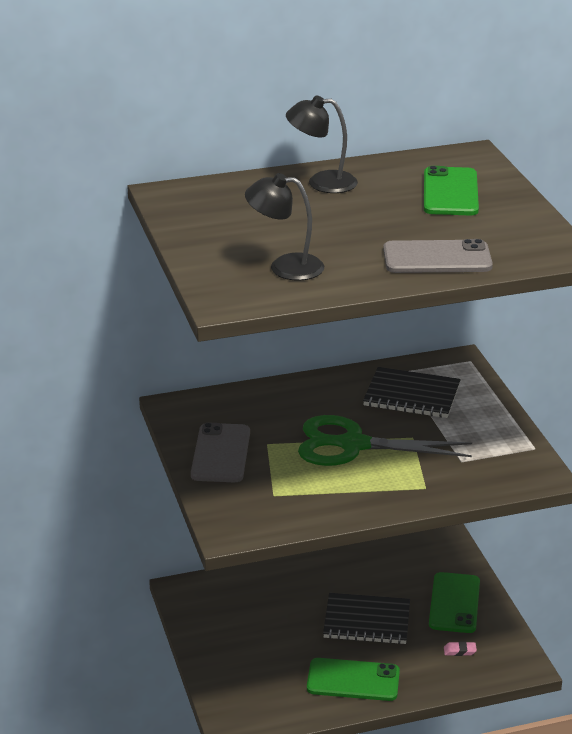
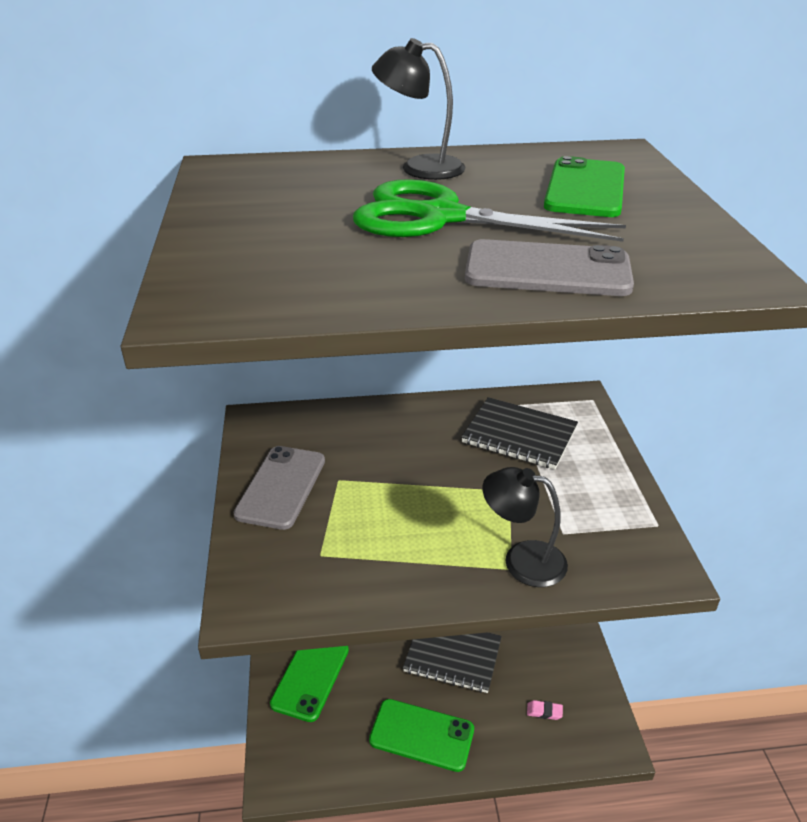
camera: 10 degrees right, 5 degrees up
(285, 267) = (315, 264): black lamp -> black lamp (522, 560)
(353, 445) = (437, 493): green scissors -> green scissors (441, 217)
(454, 603) = (547, 646): green phone -> green phone (310, 676)

